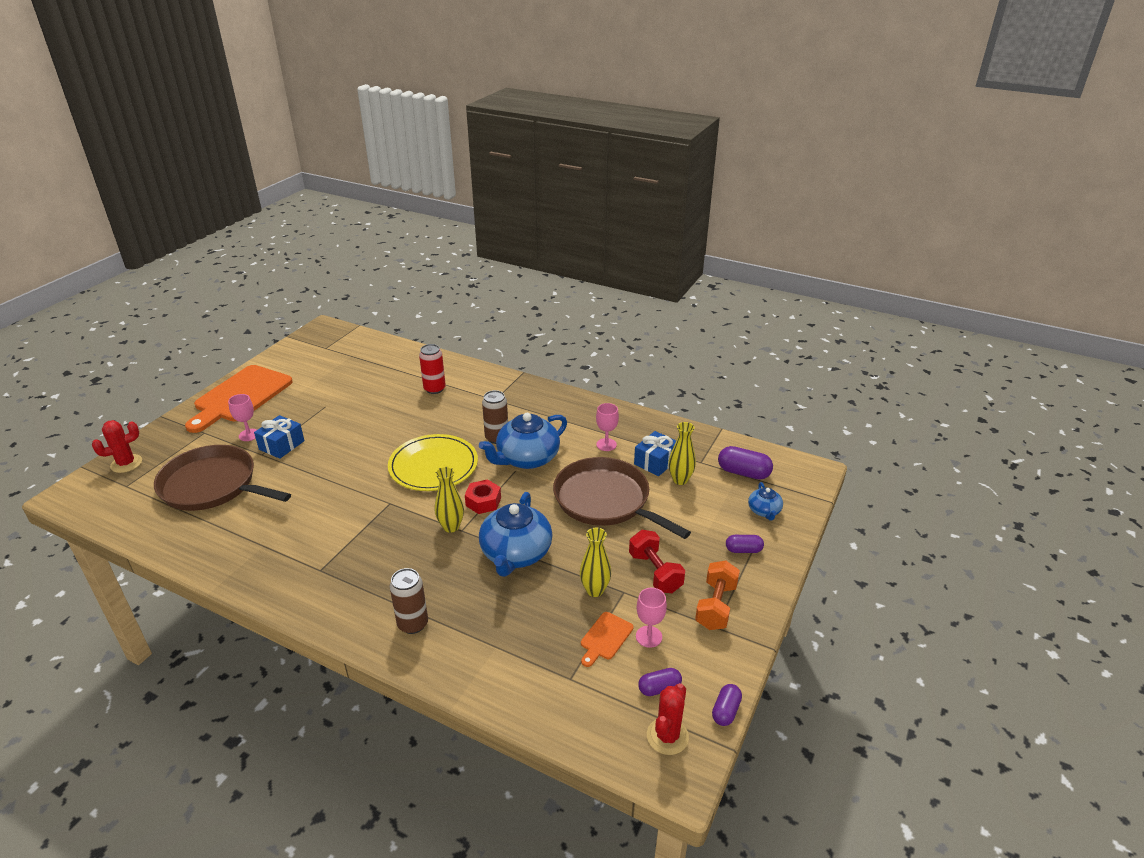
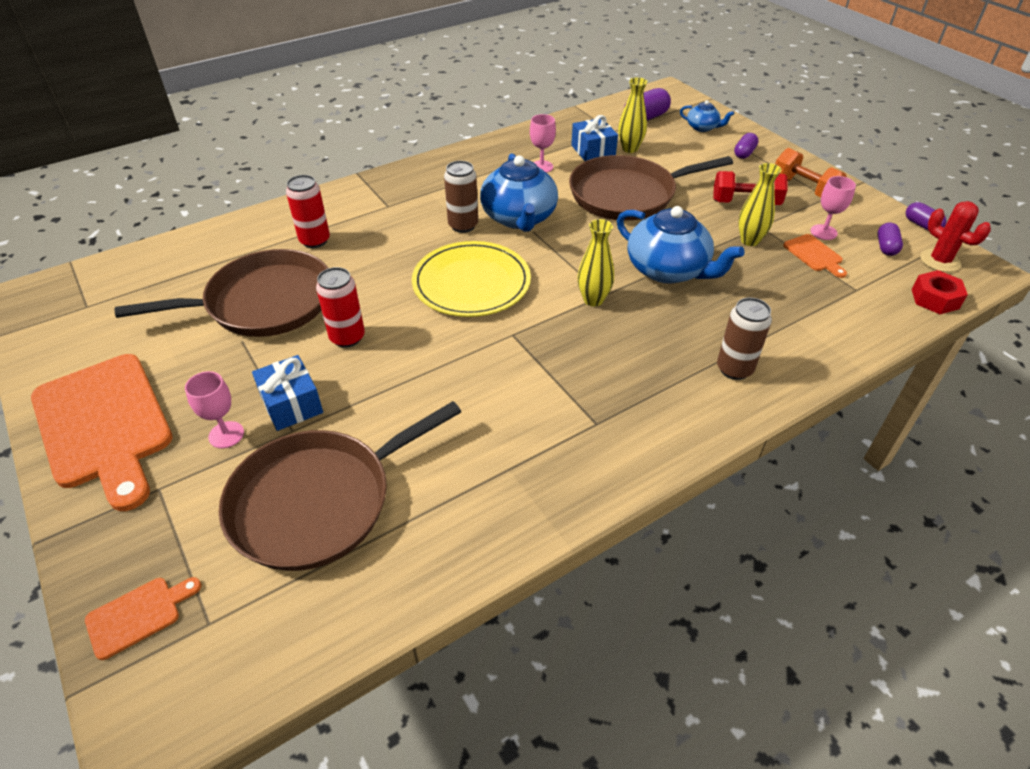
camera: 60 degrees left, 10 degrees up
(126, 463) = (138, 615): red cactus -> orange cutting board
(348, 440) = (347, 337): none -> red can
(362, 398) = (263, 302): none -> brown pan
(483, 501) = (568, 266): red nut -> red nut (935, 299)

